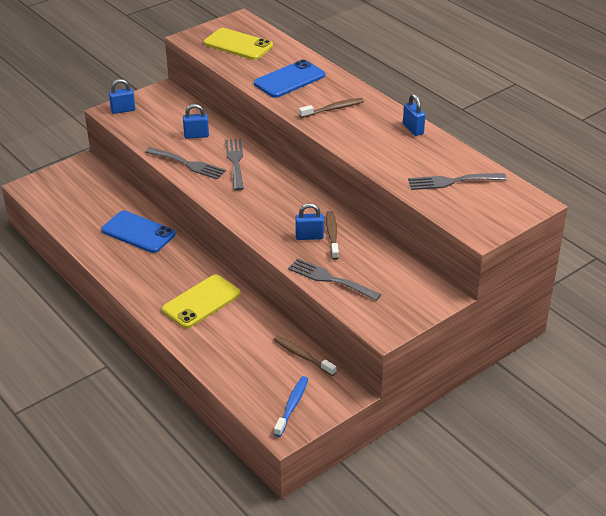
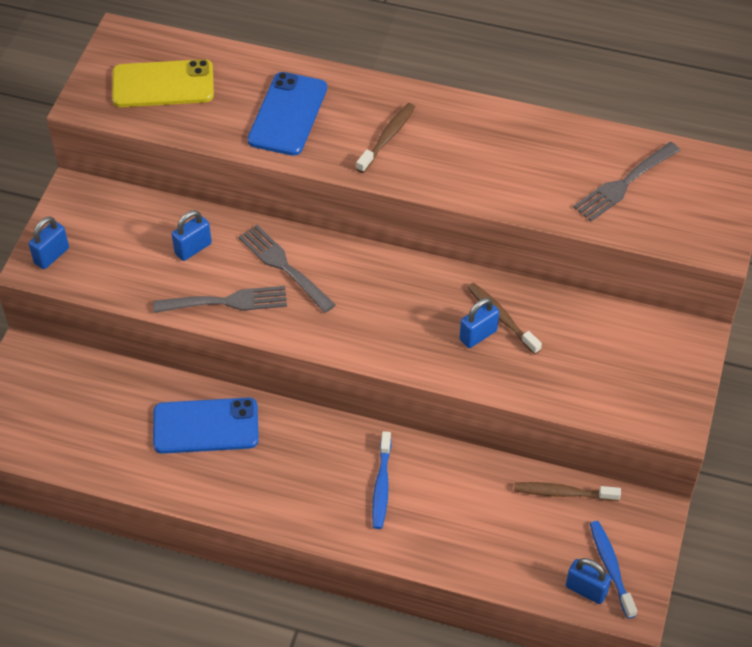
camera: 35 degrees left, 15 degrees up
(201, 302) = (381, 486): yellow phone -> blue toothbrush
(330, 279) = (557, 385): grey fork -> none
(413, 129) = (509, 123): blue padlock -> blue padlock (586, 590)

